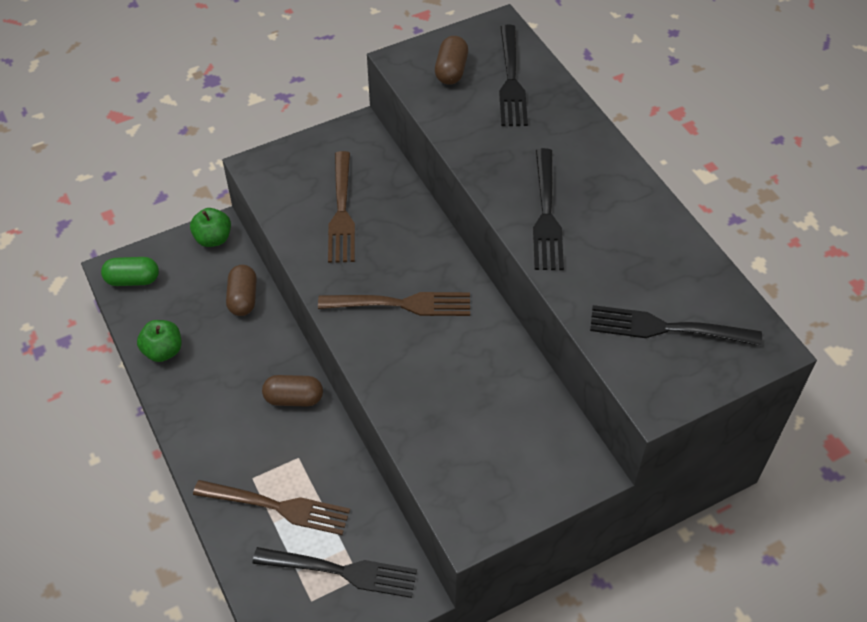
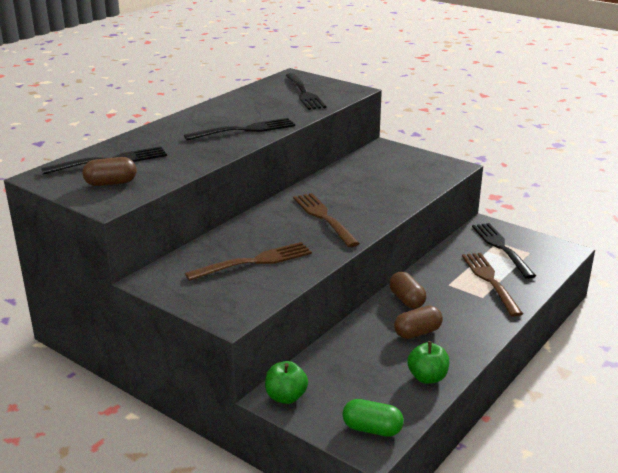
camera: 115 degrees left, 25 degrees down
(133, 280) = (372, 429): green capsule -> green capsule turned 45 degrees counterclockwise
(243, 298) = (339, 354): brown capsule -> brown capsule (417, 332)

